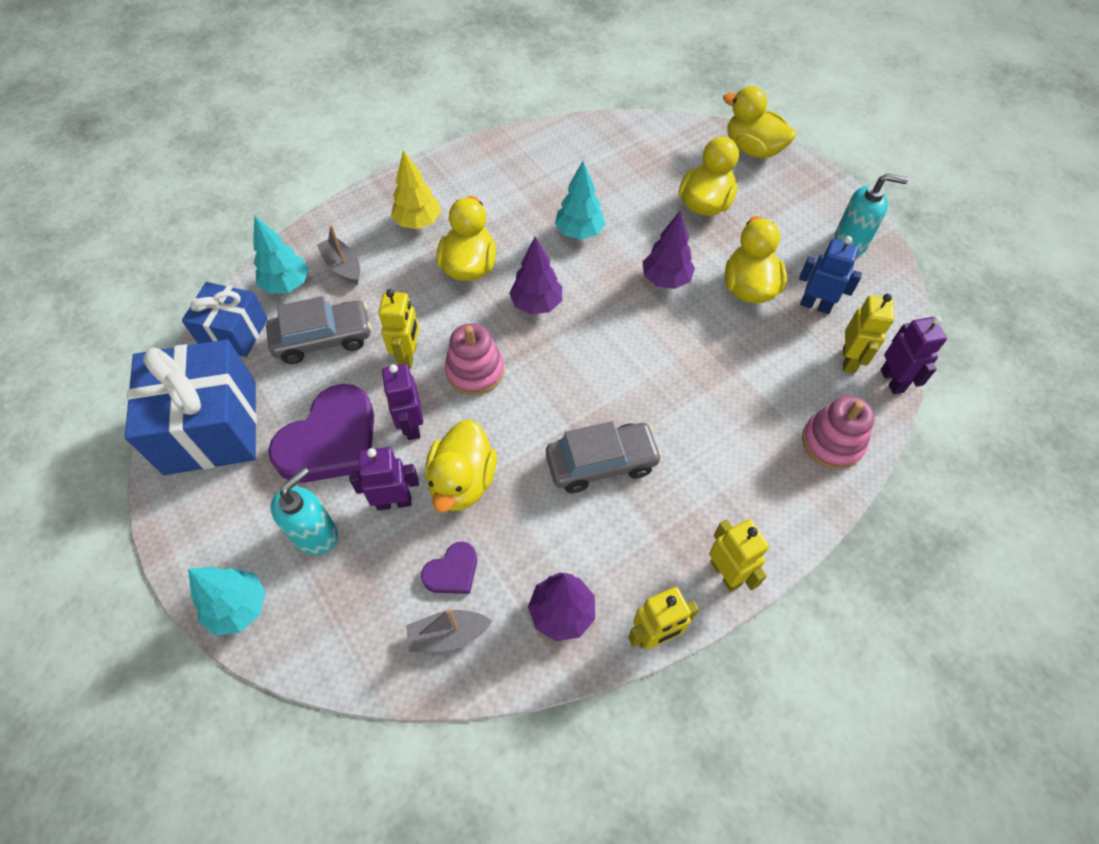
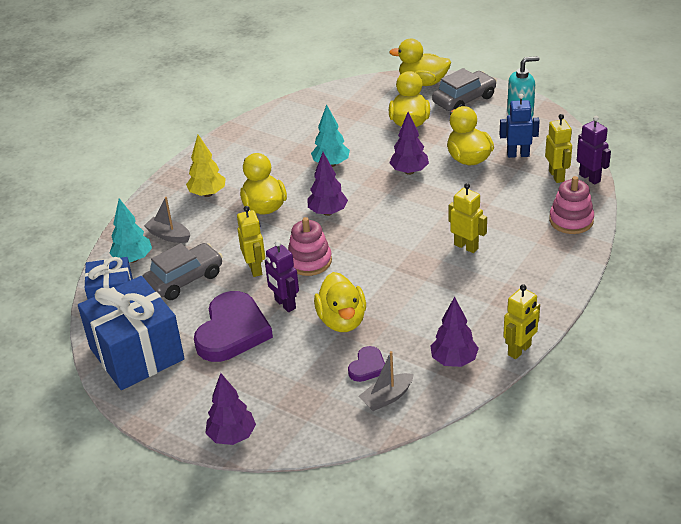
camera: 20 degrees left, 20 degrees down
(239, 608) = (232, 436): turquoise tree -> purple tree
(315, 533) = (258, 381): turquoise soap dispenser -> none
(394, 502) = (302, 346): purple robot -> none
(601, 463) = (430, 280): grey car -> grey car (464, 100)
(726, 573) = (545, 306): yellow robot -> yellow robot (466, 246)

